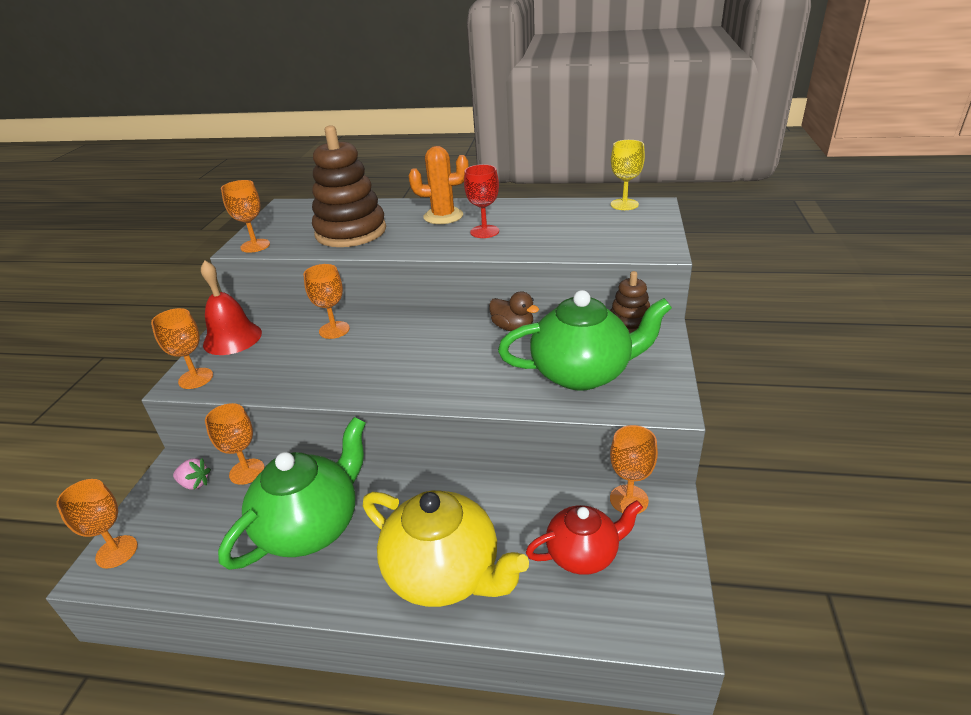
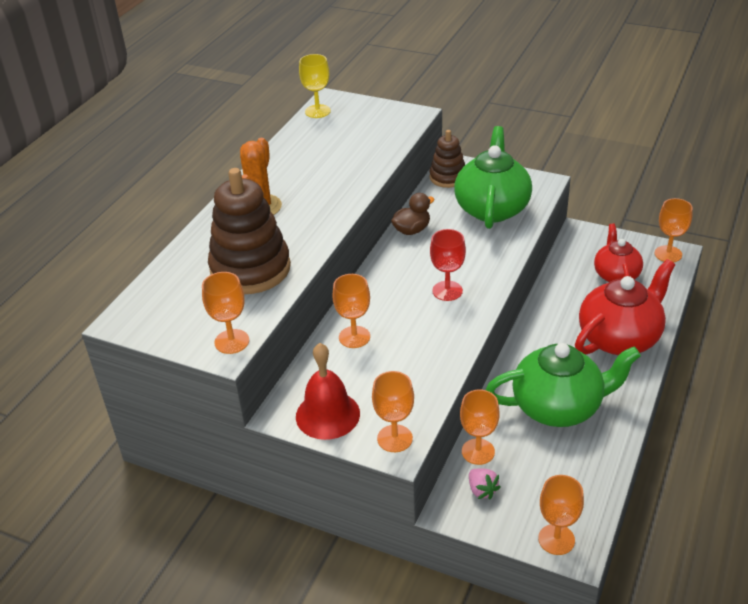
camera: 75 degrees left, 5 degrees up
(195, 483) = (482, 490): pink strawberry -> pink strawberry turned 120 degrees clockwise
(311, 526) = (558, 407): green teapot -> green teapot turned 120 degrees clockwise
(445, 573) = (620, 338): yellow teapot -> red teapot
(484, 231) = (316, 187): red goblet -> red goblet (447, 291)
(629, 499) = (574, 246): orange goblet -> orange goblet (668, 254)

